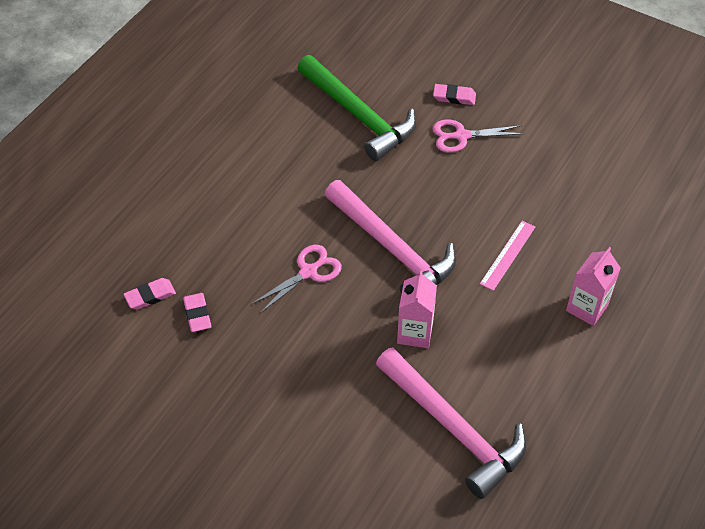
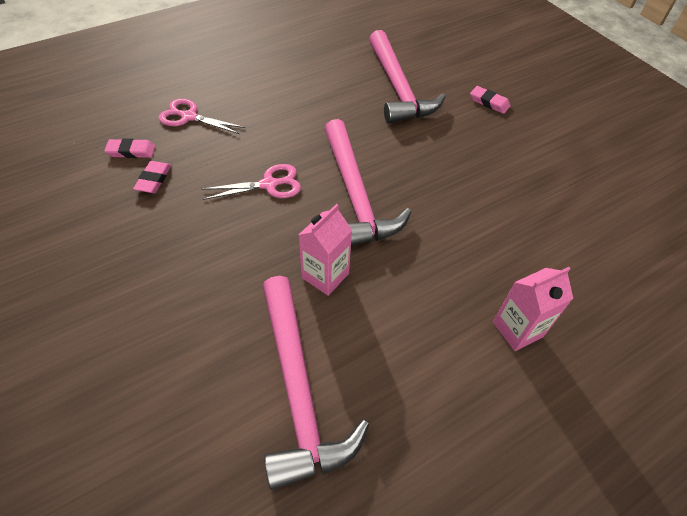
camera: 25 degrees right, 0 degrees up
(358, 116) = (397, 88): green hammer -> pink hammer
(461, 136) = (477, 132): pink scissors -> pink scissors (189, 117)
(507, 255) = (461, 244): pink ruler -> none

